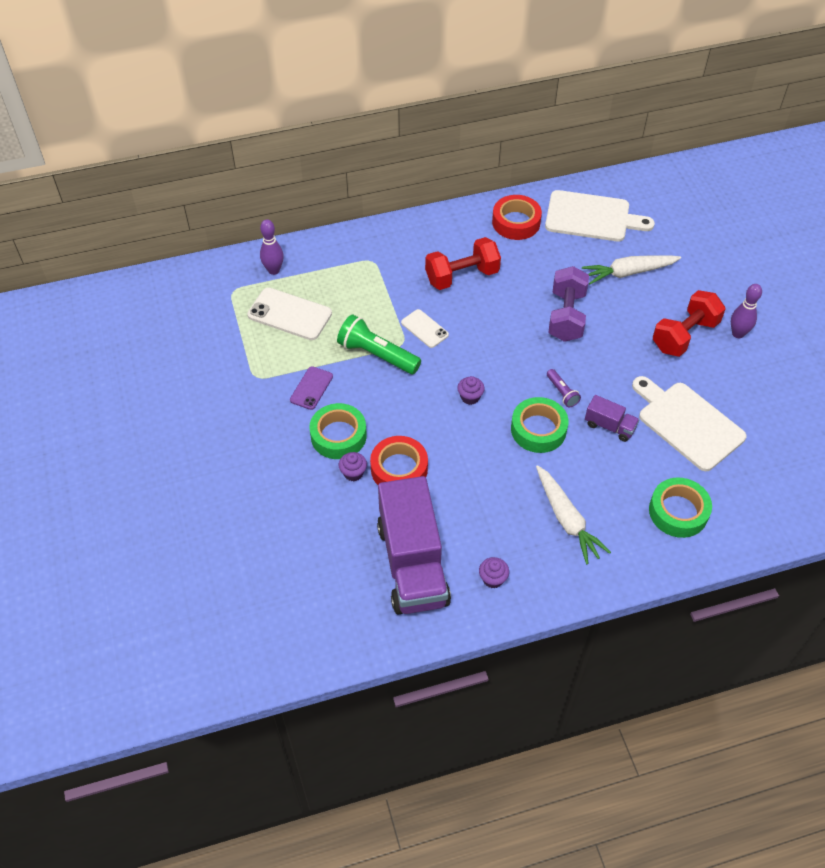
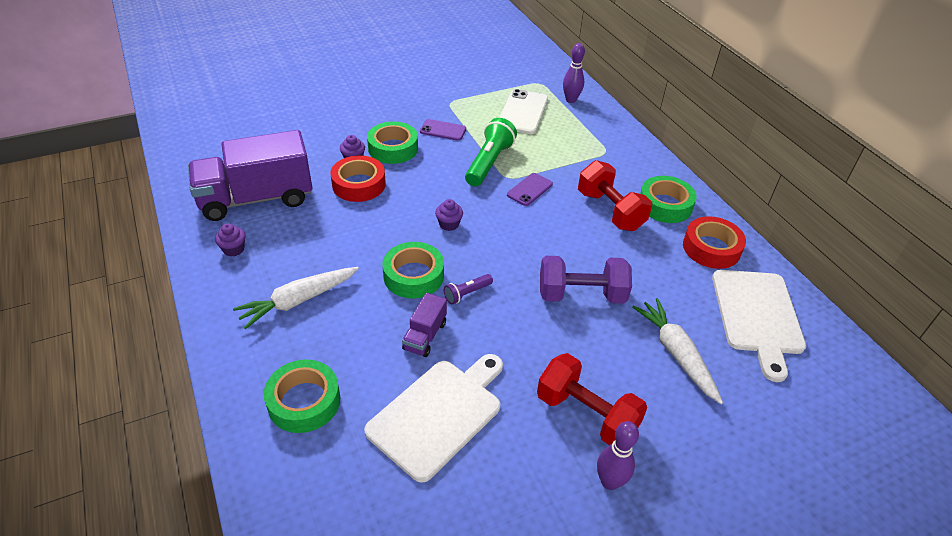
camera: 80 degrees right, 10 degrees down
(424, 329) = (529, 189): white phone -> purple phone
(458, 237) = (665, 205): none -> green tape

